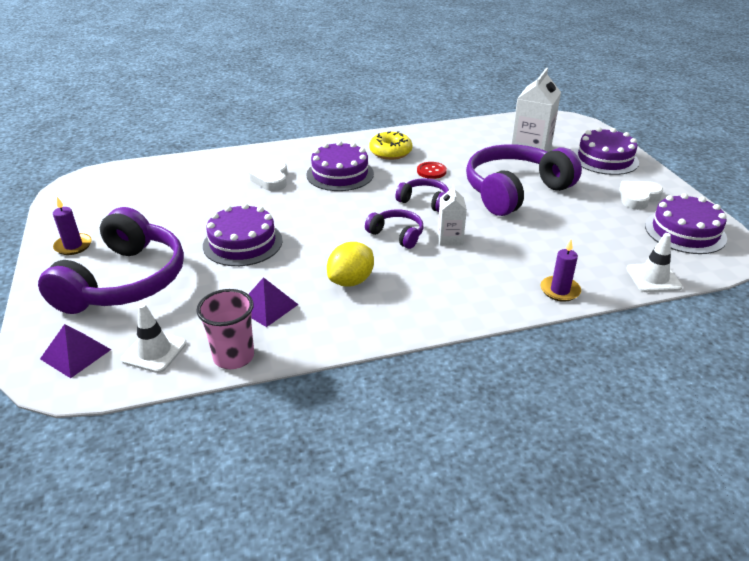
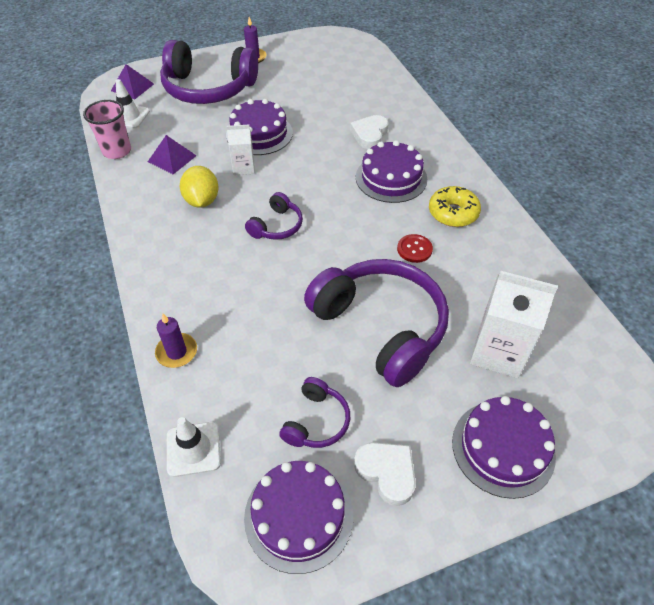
camera: 85 degrees right, 15 degrees up
(271, 180) = (370, 135): white heart -> white heart turned 60 degrees counterclockwise
(351, 281) = (202, 201): yellow lemon -> yellow lemon turned 45 degrees clockwise
(424, 201) = (344, 244): purple headphones -> purple headphones (316, 421)
(450, 238) = (271, 265): white carton -> white carton (243, 167)

